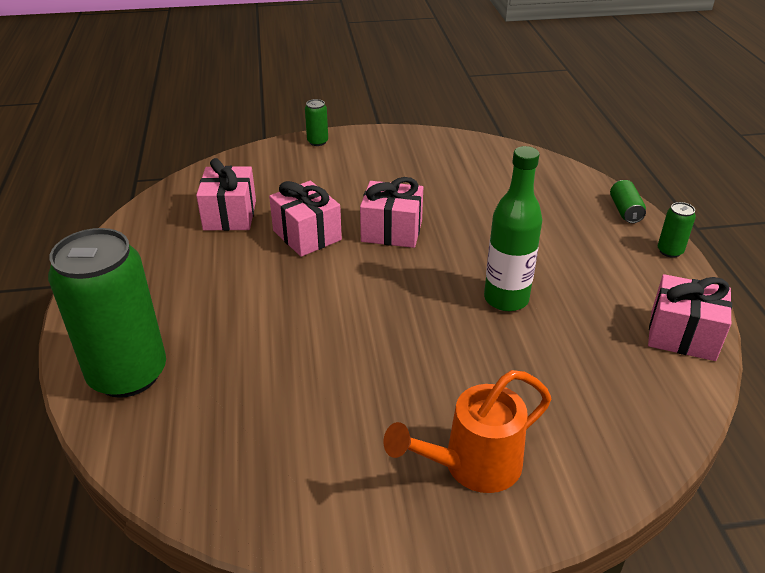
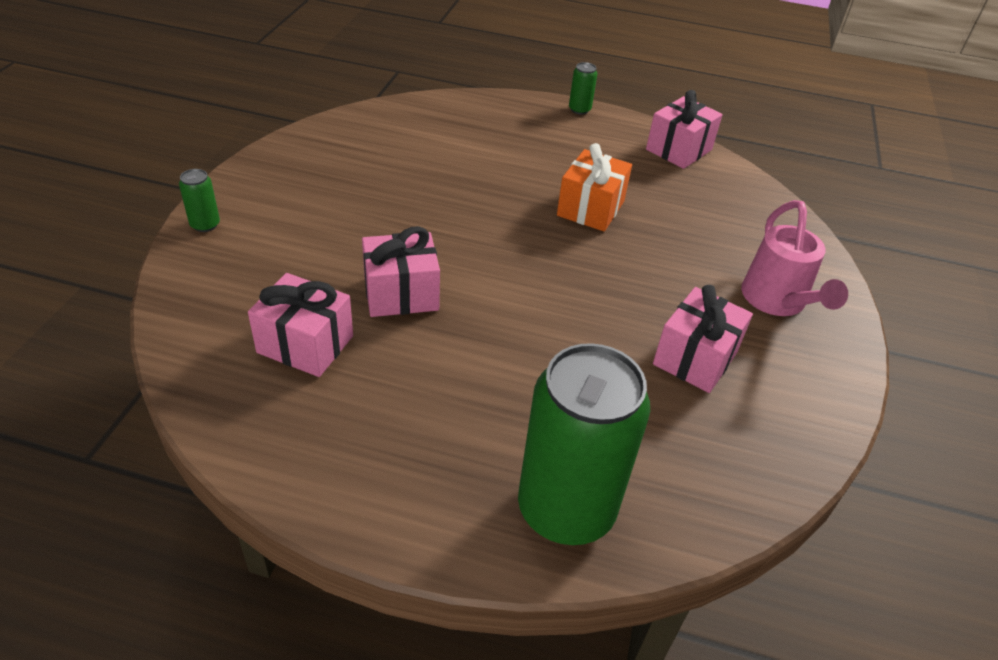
camera: 70 degrees left, 5 degrees up
(391, 231) = (441, 234): pink gift -> pink gift (695, 358)
(472, 465) = (777, 301): orange watering can -> pink watering can
(506, 299) = (590, 208): green bottle -> orange gift
(625, 211) = (512, 103): green can -> none

